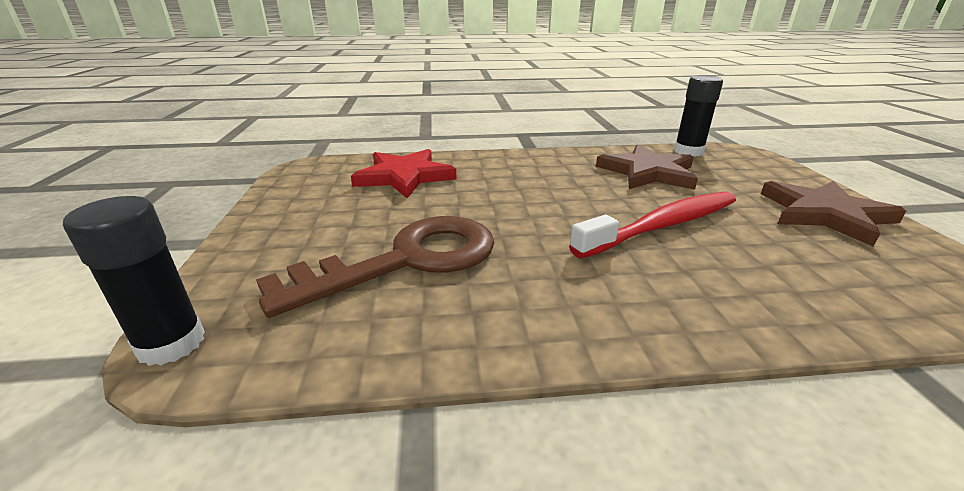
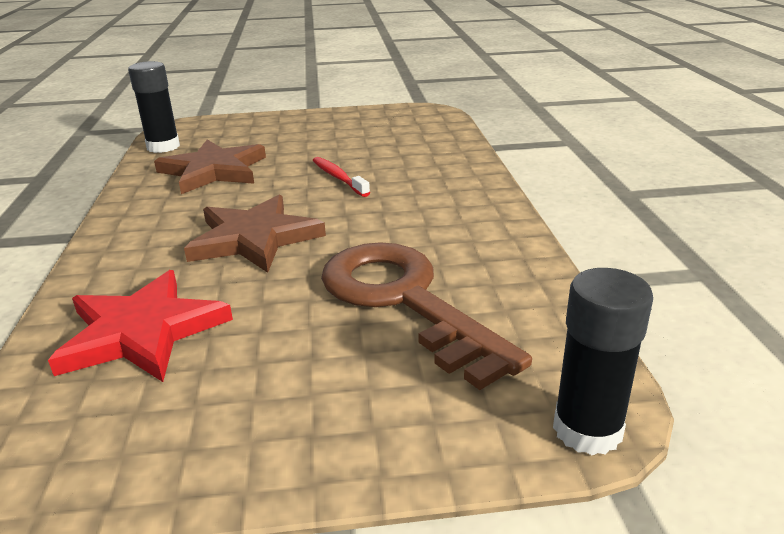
camera: 90 degrees left, 0 degrees up
(663, 226) = (338, 177): red toothbrush -> red toothbrush, size x0.53
(824, 214) = (326, 125): brown star -> brown star (254, 238)

